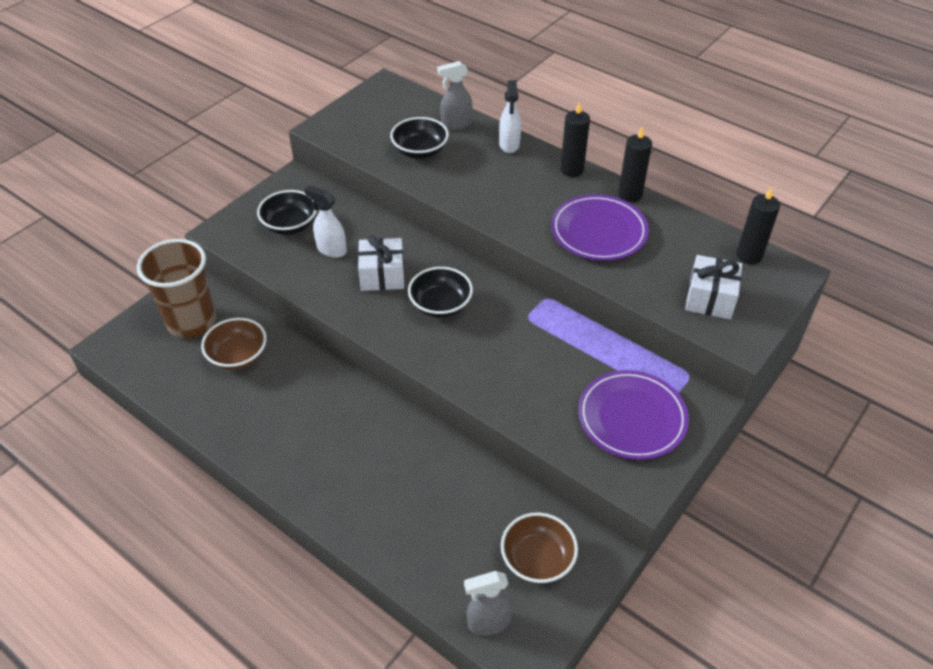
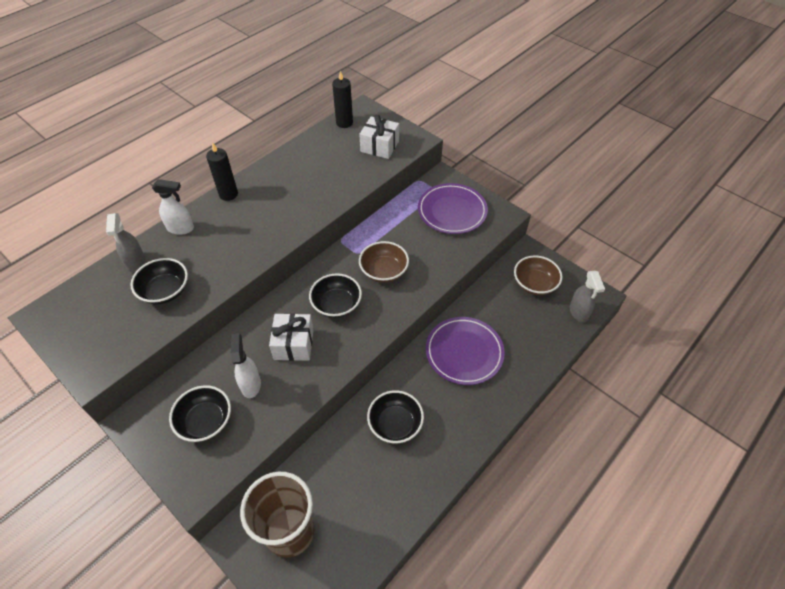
camera: 85 degrees left, 5 degrees up
(238, 356) = (342, 481): brown bowl -> brown bowl (384, 271)
(302, 397) = (395, 424): none -> black bowl
(331, 249) = (250, 384): white spray bottle -> white spray bottle turned 135 degrees clockwise
(598, 231) = (304, 188): purple plate -> purple plate (464, 352)
(630, 195) = (268, 167): black candle -> none

